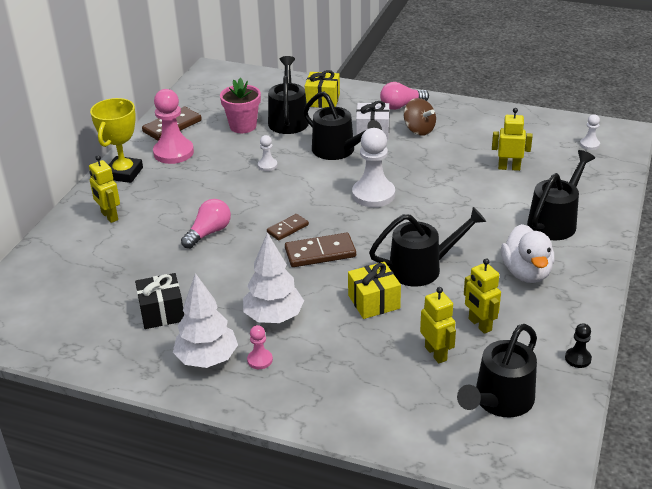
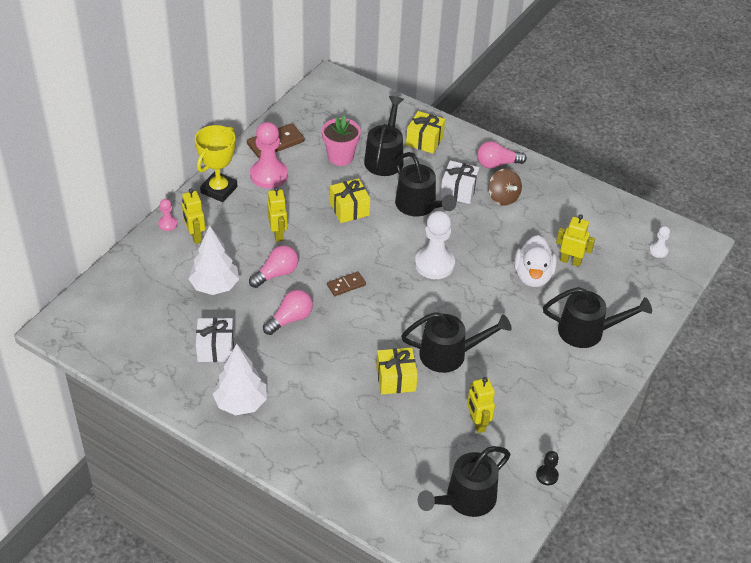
camera: 10 degrees right, 10 degrees up
(162, 312) = (216, 348): black gift -> white gift
(237, 270) = (290, 319): none -> pink light bulb
(260, 360) = (283, 414): pink pawn -> pink pawn (168, 224)
(267, 165) = (349, 209): white pawn -> yellow gift
(273, 317) = (306, 375): white tree -> white tree (215, 286)
(320, 253) = (366, 318): brown domino -> none
(436, 353) = (430, 442): yellow robot -> yellow robot (278, 234)
(526, 273) = (539, 380): white duck -> white duck (533, 276)
(555, 221) = (588, 331): black watering can -> black watering can turned 45 degrees clockwise

